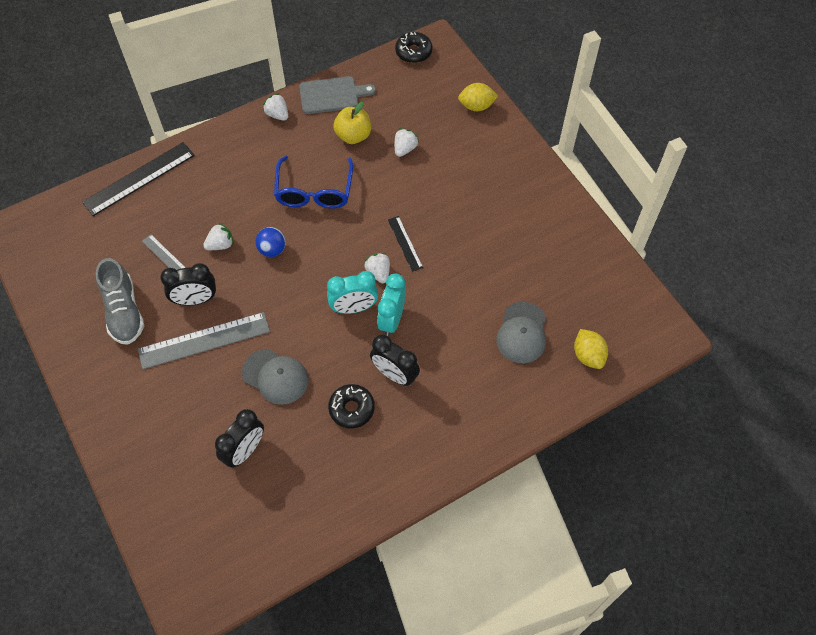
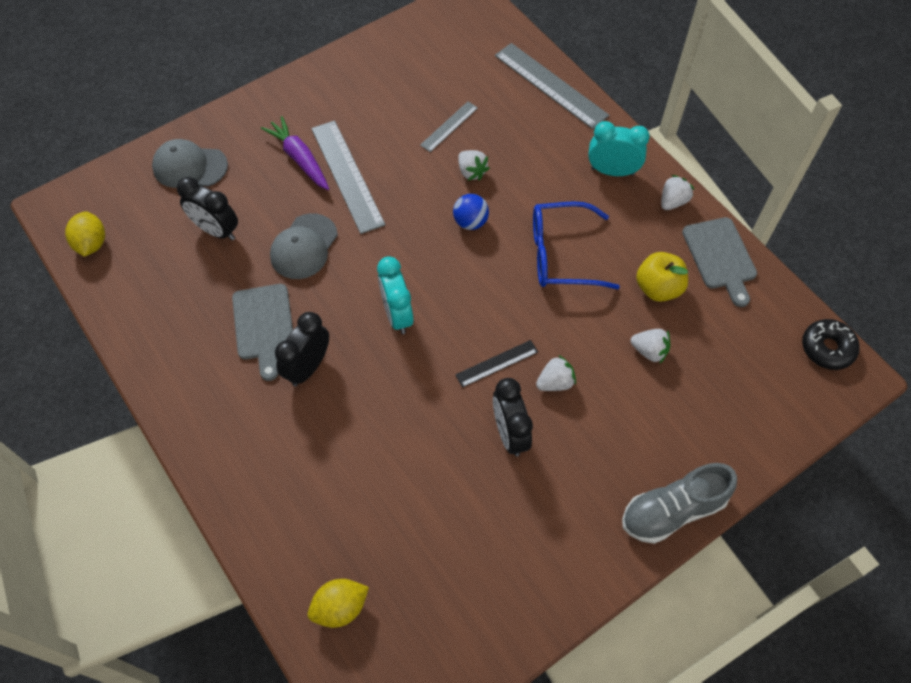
camera: 85 degrees right, 0 degrees up
(124, 311) = (378, 102): grey shoe -> grey shoe (672, 510)
(139, 178) = (550, 85): black ruler -> grey ruler
(176, 379) = (299, 159): none -> purple carrot
(195, 300) = (397, 160): black clock -> black clock (509, 433)
(351, 409) = (264, 326): black donut -> grey cutting board
(378, 273) = (449, 337): white strawberry -> white strawberry (555, 382)
(392, 319) = (383, 357): turquoise clock -> turquoise clock (612, 171)
(476, 106) = (748, 439): yellow lemon -> yellow lemon (91, 244)
(522, 333) = (371, 516): grey cap -> grey cap (189, 166)

